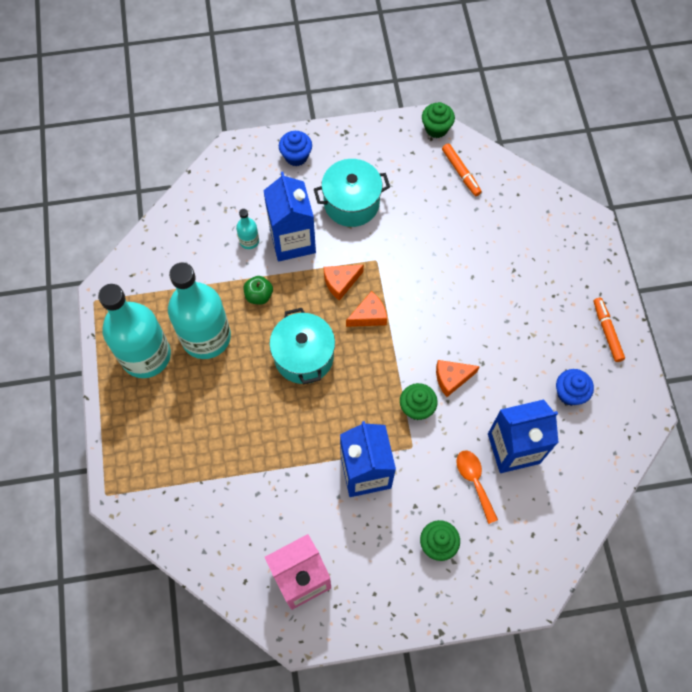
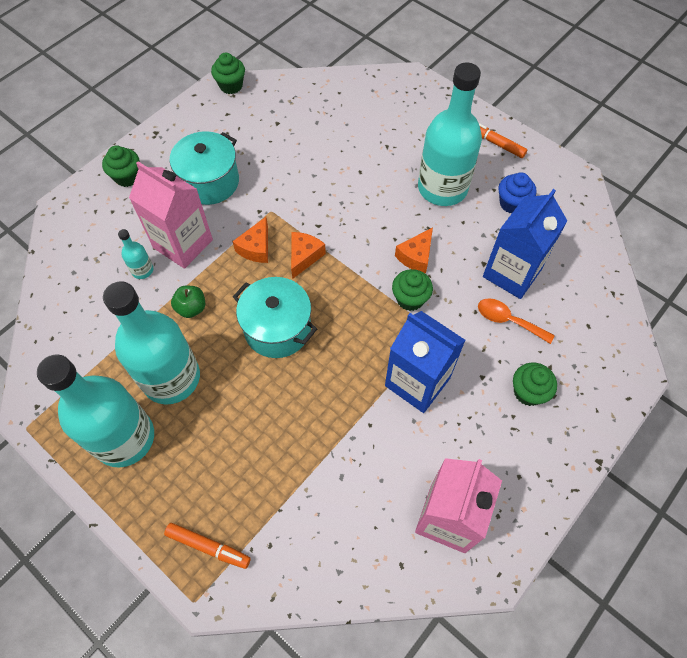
camera: 40 degrees left, 5 degrees down
(292, 240) = (183, 244): blue carton -> pink carton
(296, 156) = (127, 177): blue cupcake -> green cupcake
(461, 172) = (280, 104): orange marker -> orange marker (208, 546)
(525, 338) = (442, 188): none -> turquoise bottle

